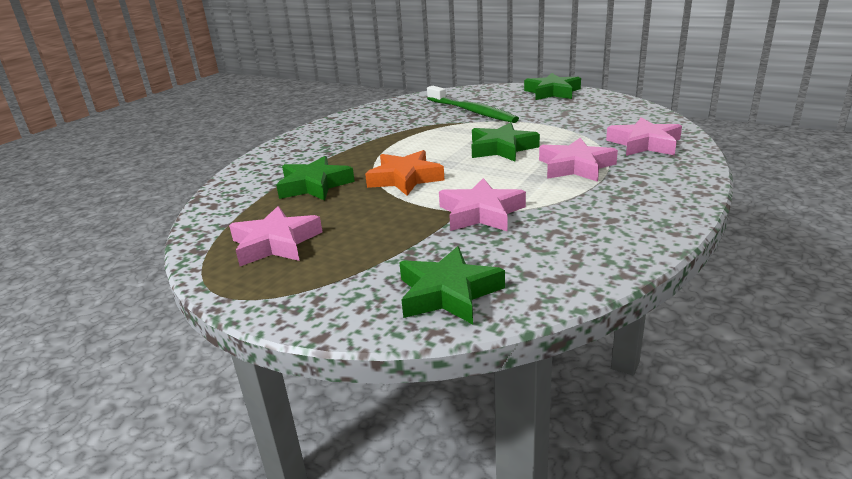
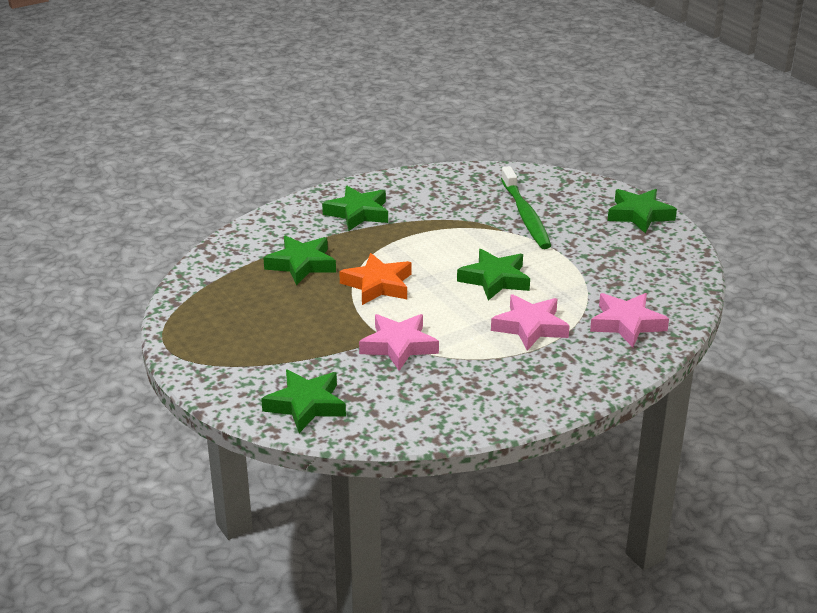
camera: 25 degrees right, 5 degrees up
(275, 243) = (229, 316): pink star -> none
(331, 142) = (358, 213): none -> green star

